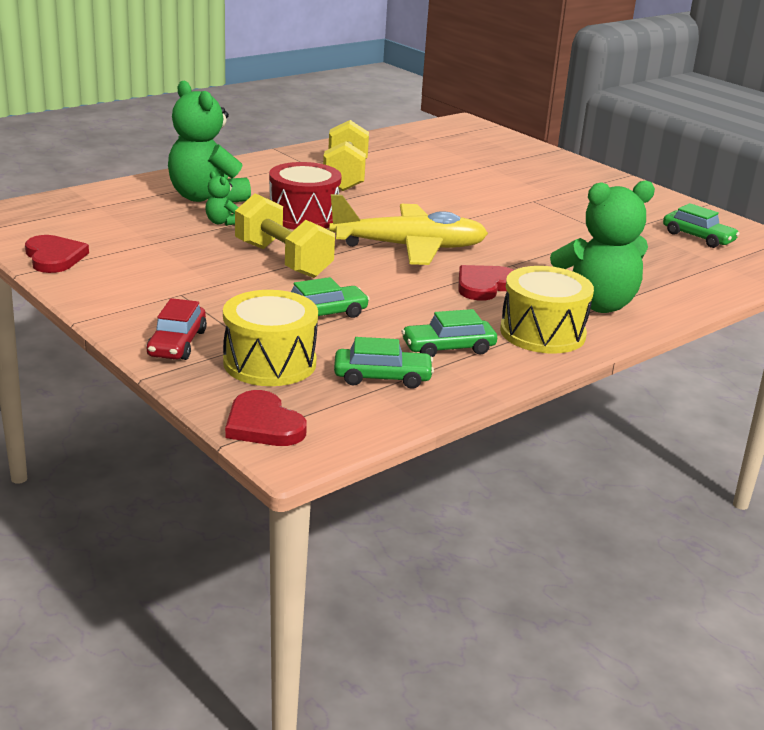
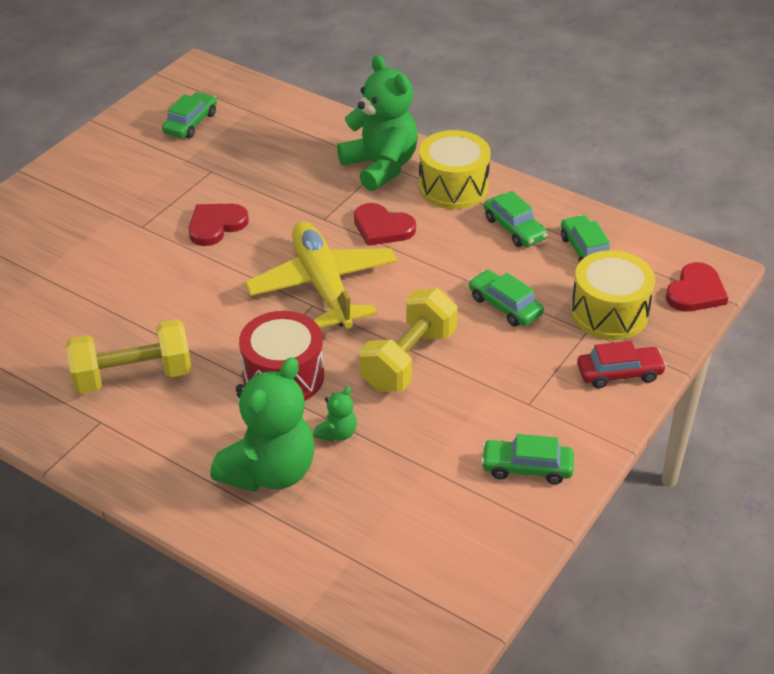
camera: 105 degrees left, 15 degrees up
(54, 257) = (513, 529): red heart -> red heart (216, 225)
(109, 276) = (527, 468): none -> green car

